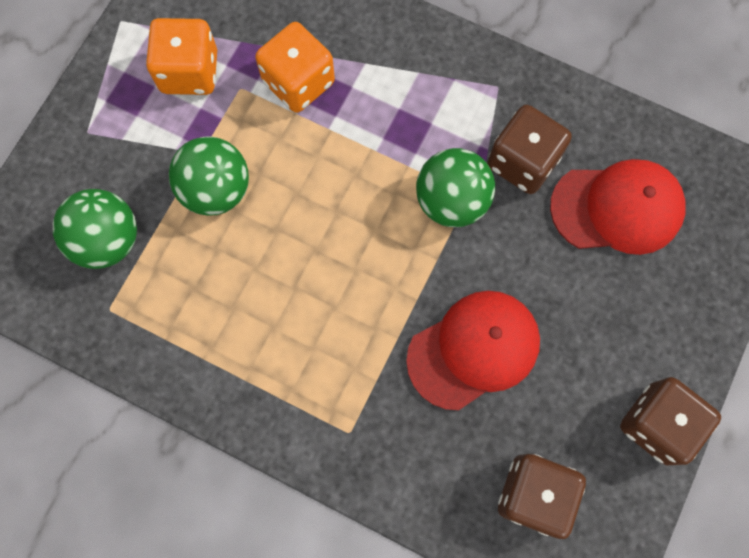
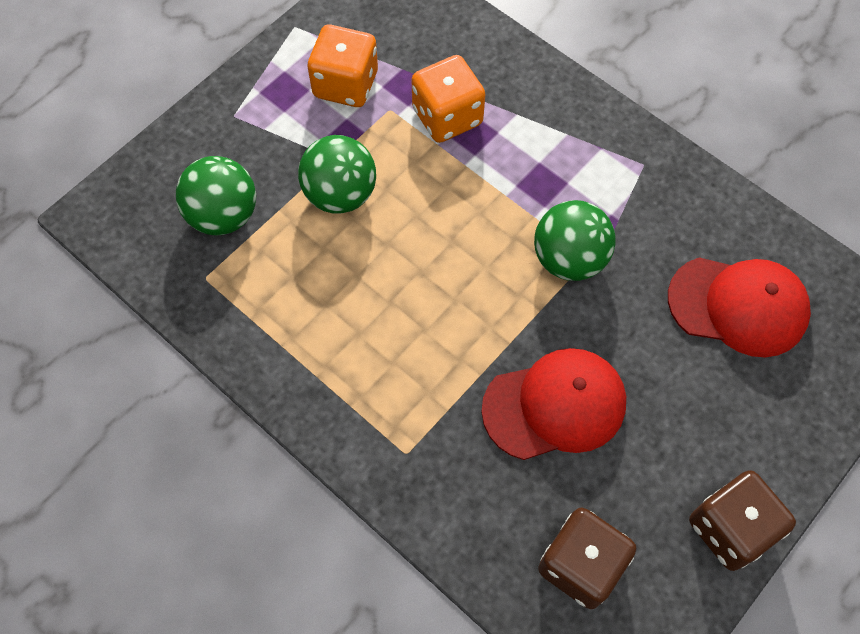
camera: 15 degrees right, 10 degrees down
(522, 162) = (651, 239): brown dice -> none

